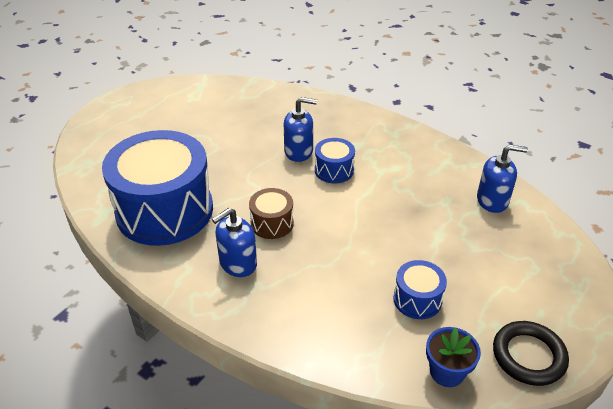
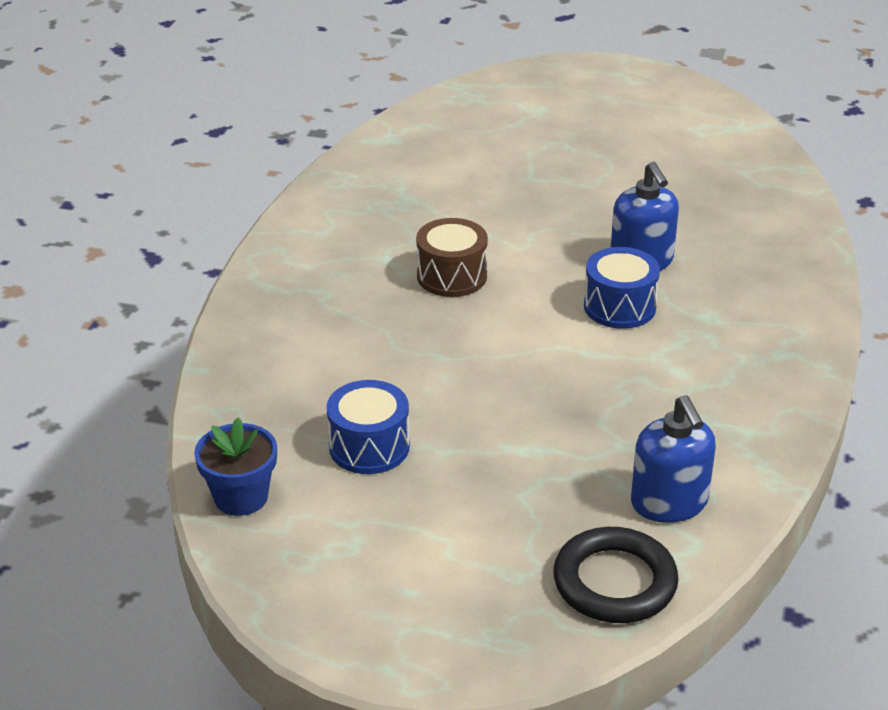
camera: 70 degrees right, 5 degrees down
(165, 210) = (420, 182): blue drum -> none
(237, 263) = (353, 267): blue soap dispenser -> none
(528, 356) = (307, 582): black ring -> black ring (614, 582)

